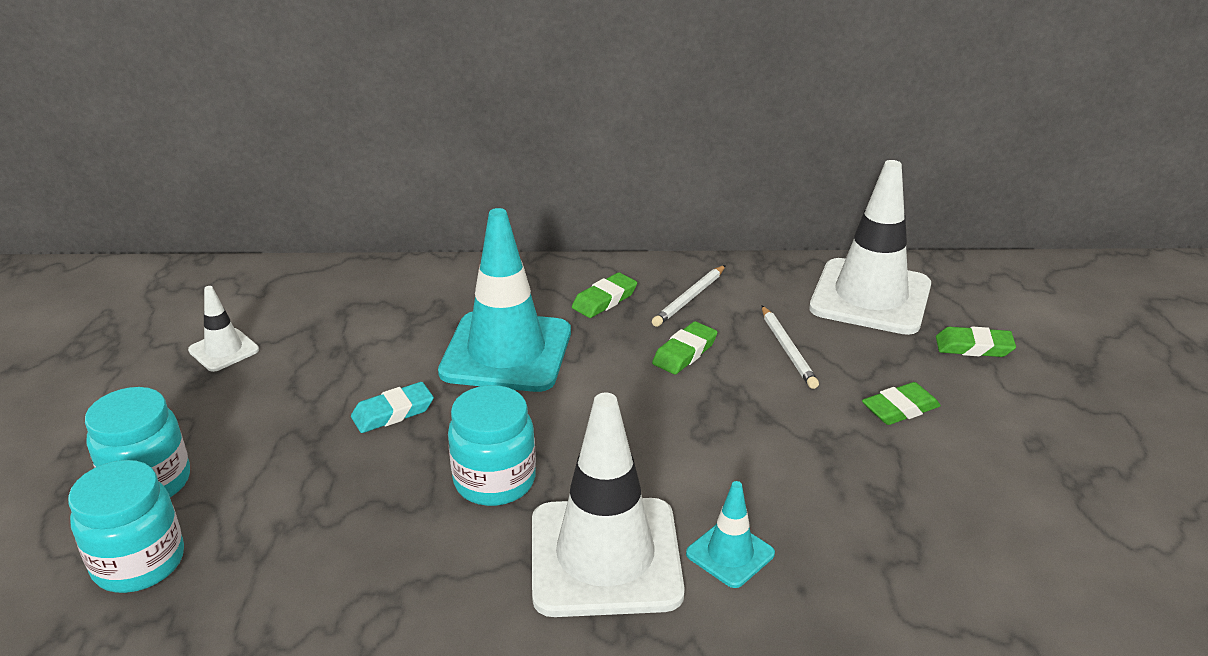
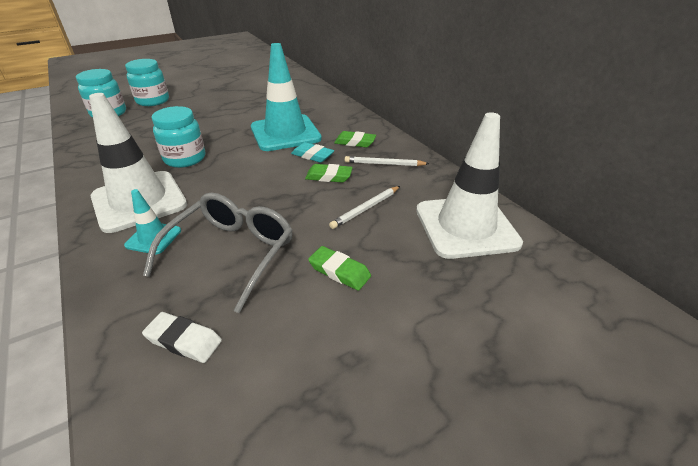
camera: 60 degrees right, 5 degrees up
(224, 350) = (239, 86): white traffic cone -> none
(393, 412) = (221, 124): turquoise eraser -> turquoise eraser (312, 155)
(814, 484) = (232, 252): none -> grey glasses
(962, 555) = (184, 340): none -> white eraser
(973, 347) = (456, 293): green eraser -> none

